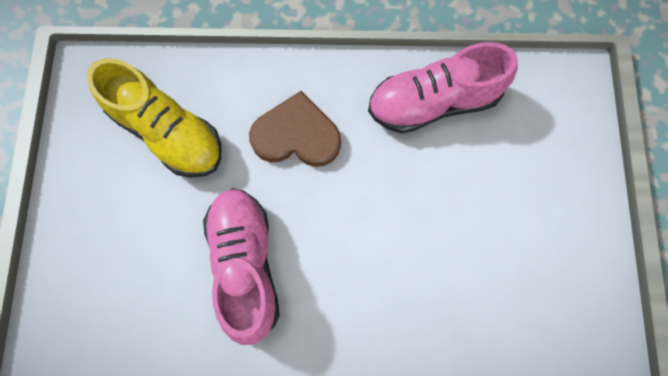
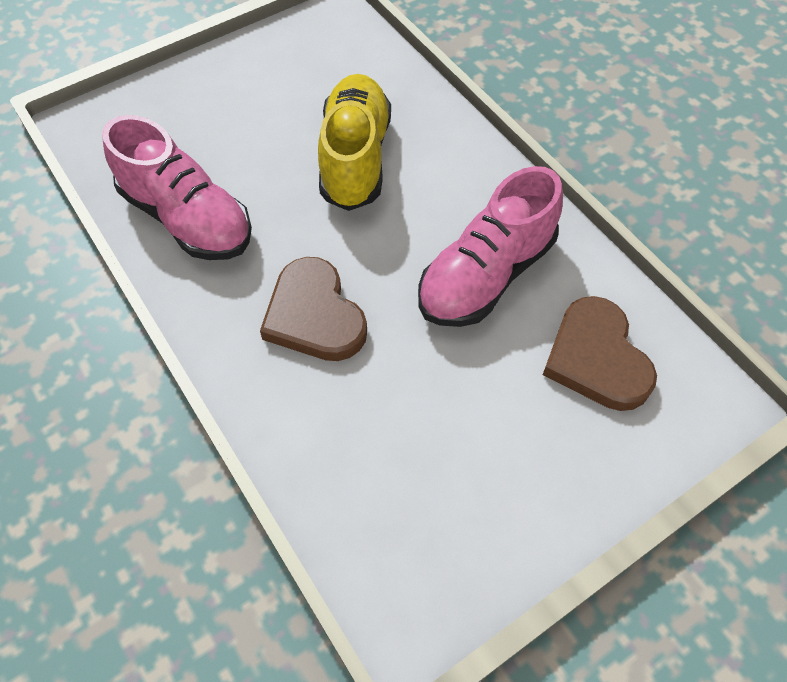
camera: 125 degrees left, 15 degrees down
(132, 287) = (596, 358): none -> brown heart
(168, 132) = (410, 449): yellow shoe -> yellow shoe (355, 158)

